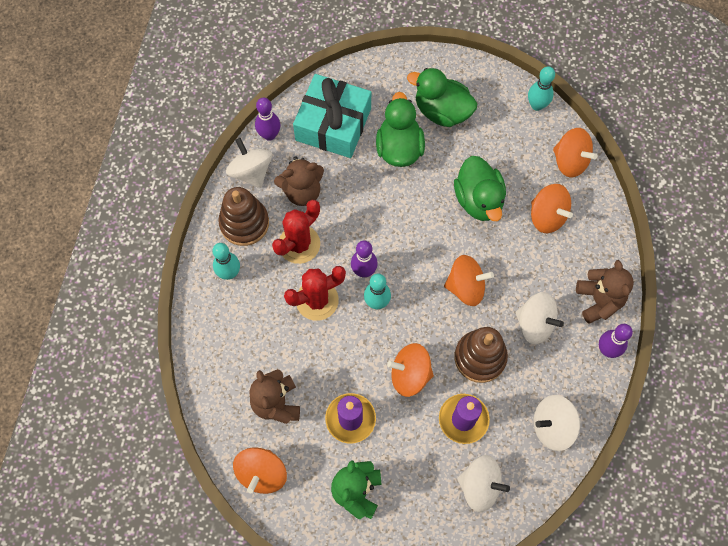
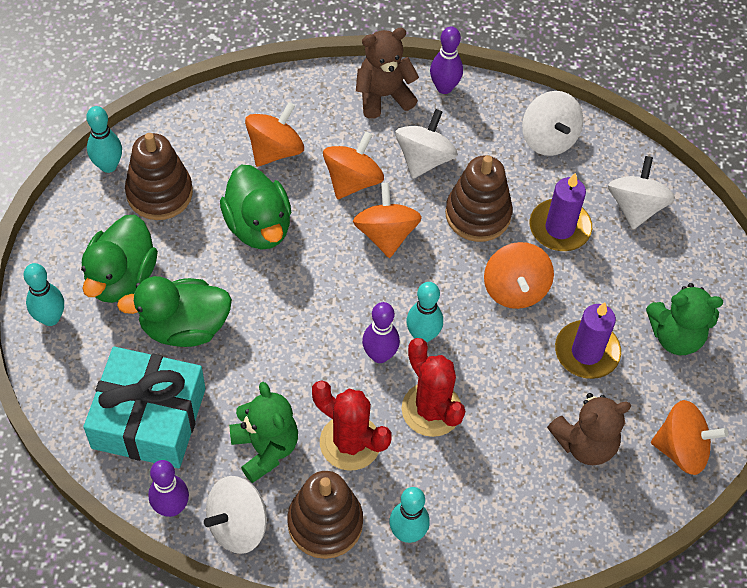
camera: 100 degrees left, 10 degrees down
(302, 191) = (265, 448): brown teddy bear -> green teddy bear
(414, 69) = (50, 318): none -> turquoise bowling pin
(478, 200) = (258, 226): green duck -> green duck turned 90 degrees clockwise
(511, 137) = (159, 193): none -> brown stacking toy
(570, 161) = (193, 127): orange spinning top -> orange spinning top (352, 181)

